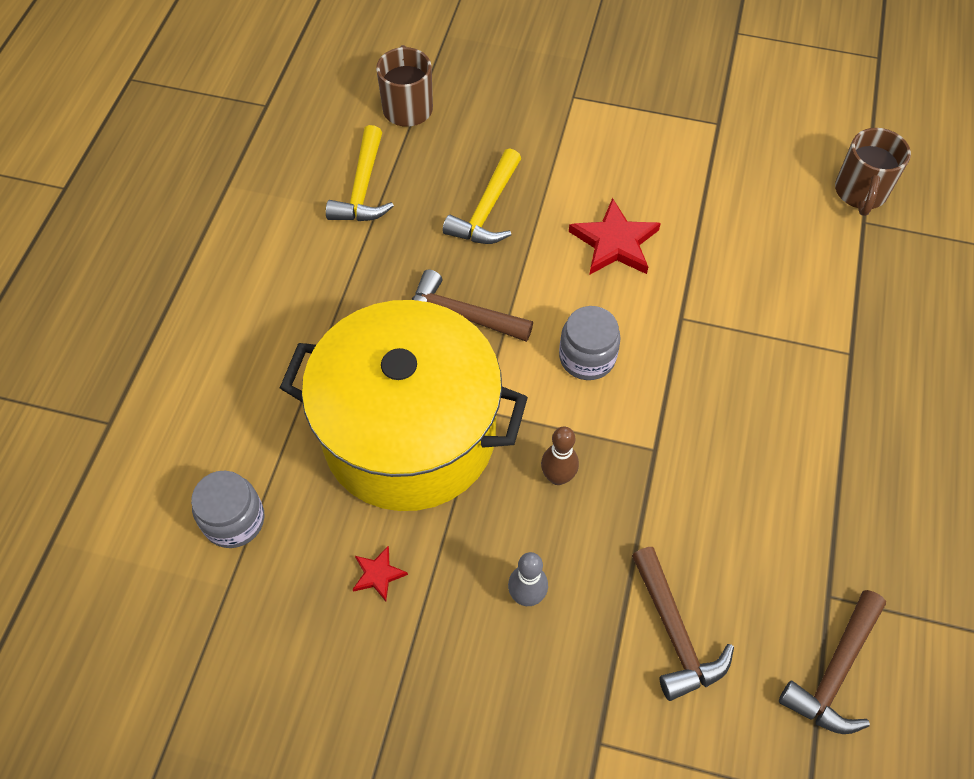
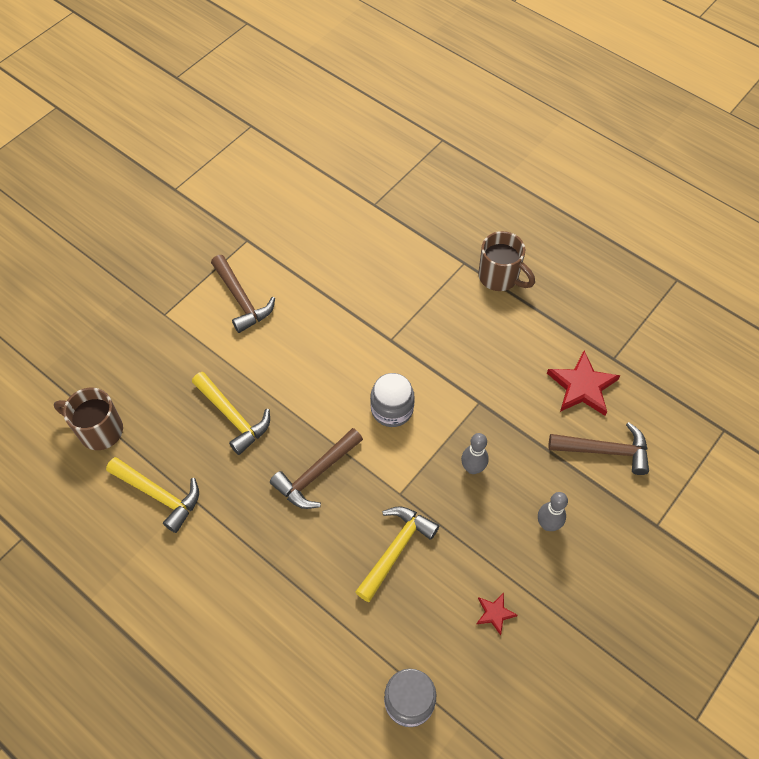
camera: 65 degrees left, 0 degrees up
(409, 434) = (396, 549): yellow pot -> yellow hammer
(557, 477) = (472, 468): brown bowling pin -> grey bowling pin
(615, 242) = (309, 349): red star -> red star (582, 386)
(835, 672) = (659, 379): brown hammer -> brown hammer (242, 300)
(860, 193) = (351, 194): brown mug -> brown mug (500, 277)

